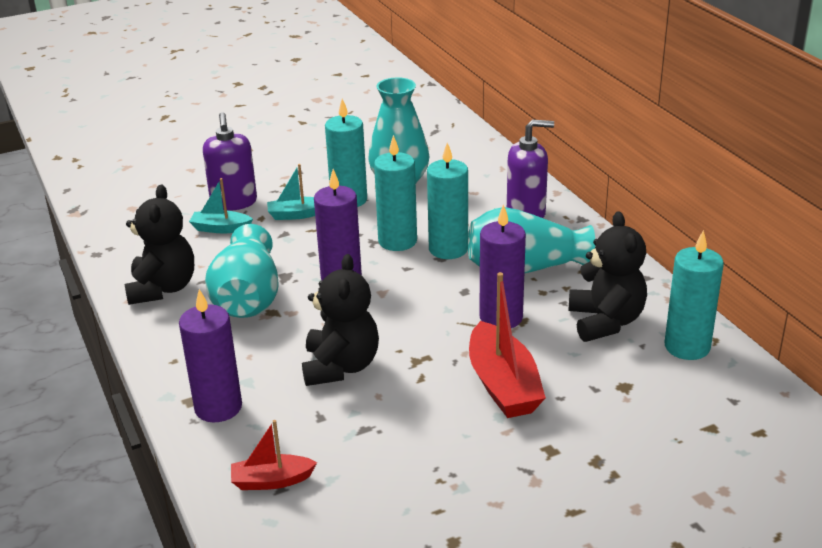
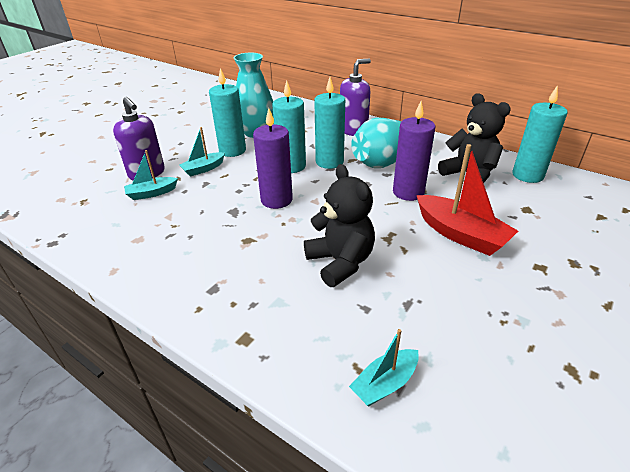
camera: 30 degrees left, 5 degrees up
(163, 288) = (138, 252): black teddy bear -> none
(218, 407) = (275, 335): purple candle -> none
(248, 297) = (218, 235): turquoise vase -> none
(271, 481) = (384, 384): red boat -> turquoise boat

